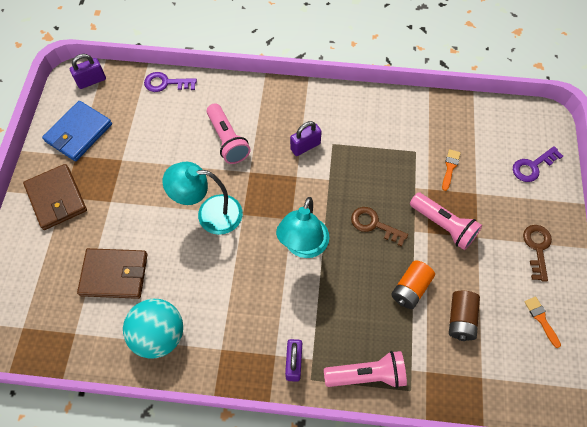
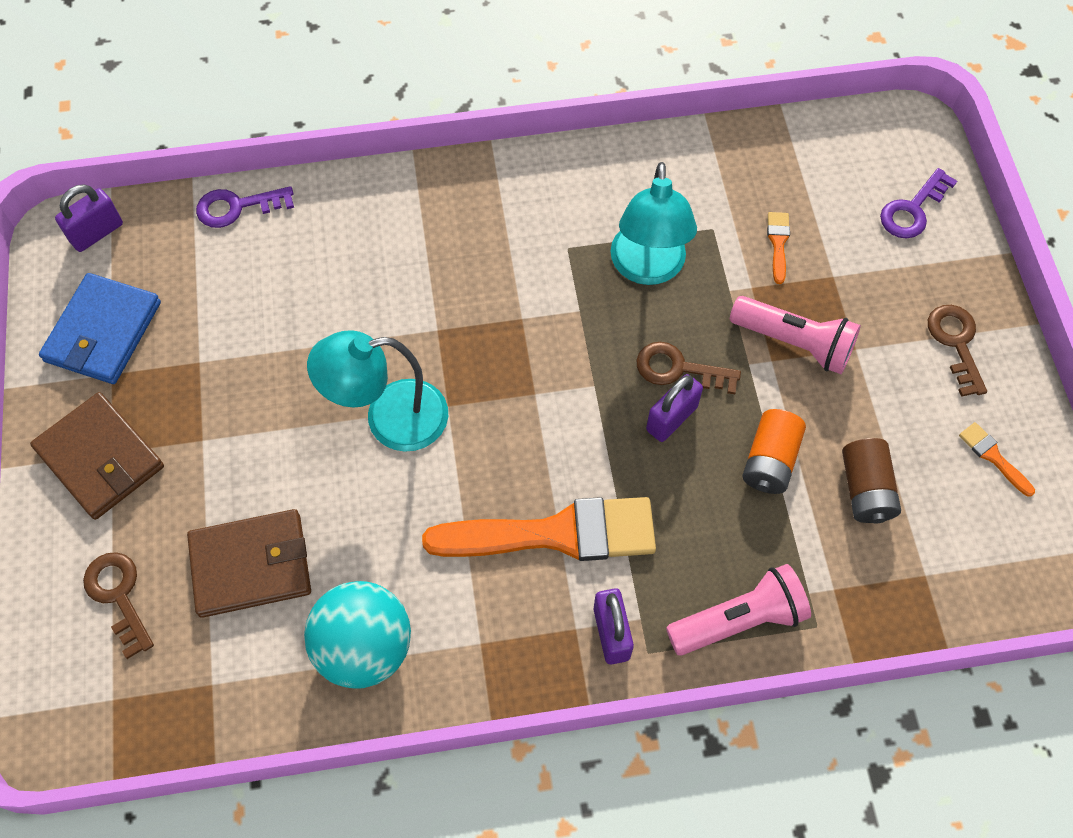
camera: 15 degrees left, 0 degrees up
(43, 273) = (119, 596): none -> brown key
(227, 140) = (381, 283): pink flashlight -> none
(279, 299) = (555, 534): none -> orange brush
(303, 246) = (569, 435): turquoise lamp -> turquoise lamp (647, 268)
(305, 146) = (522, 263): purple padlock -> purple padlock (671, 418)

